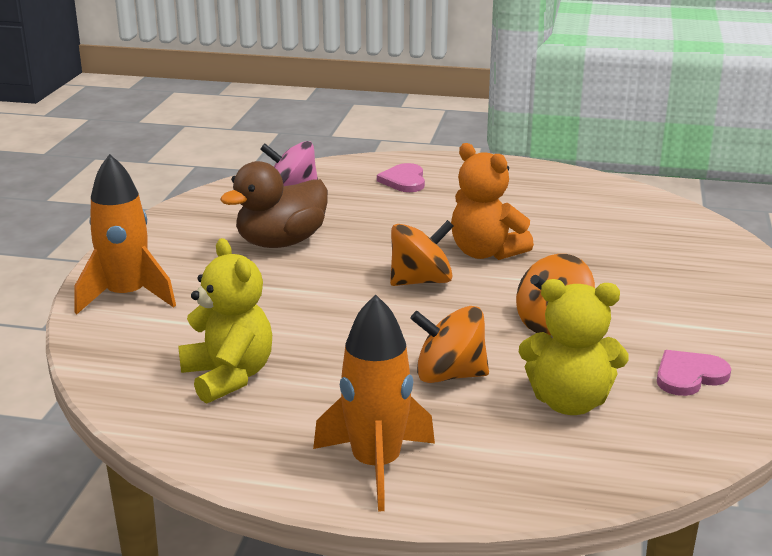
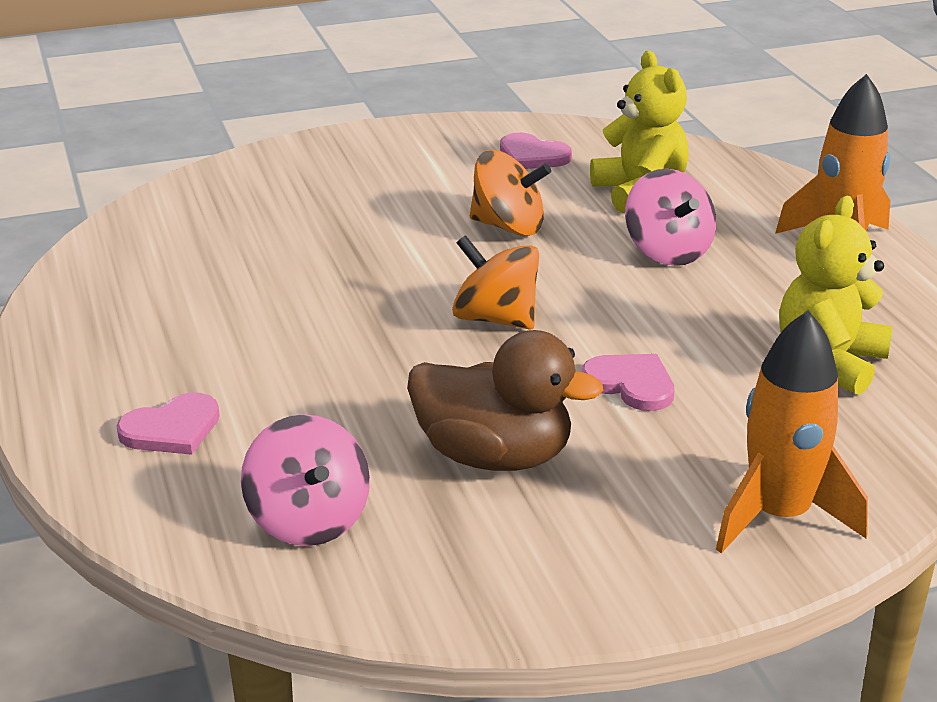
camera: 120 degrees left, 5 degrees up
(296, 299) = (631, 384): none -> pink heart
(449, 375) = (667, 251): orange spinning top -> pink spinning top
(485, 253) = (376, 299): orange teddy bear -> none

